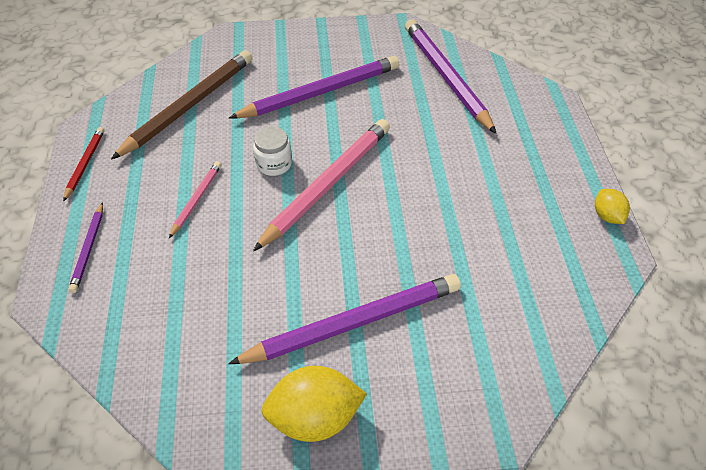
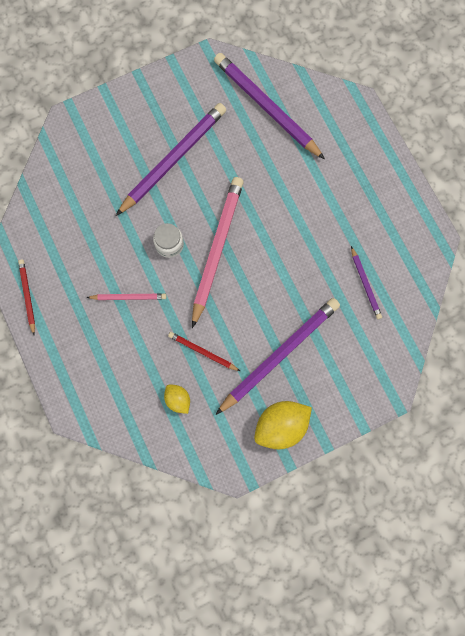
camera: 20 degrees left, 25 degrees up
(89, 249) = (75, 366): purple pencil -> purple pencil (365, 284)
(189, 106) = (76, 211): brown pencil -> none
(196, 199) = (128, 297): pink pencil -> pink pencil turned 90 degrees clockwise
(253, 285) = (202, 352): none -> red pencil
(607, 216) = (420, 207): yellow lemon -> yellow lemon (178, 400)

